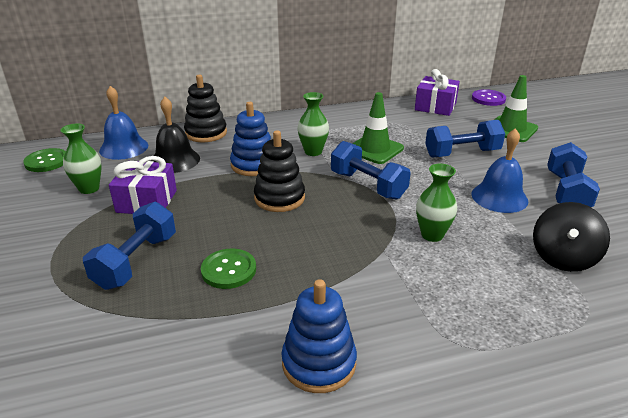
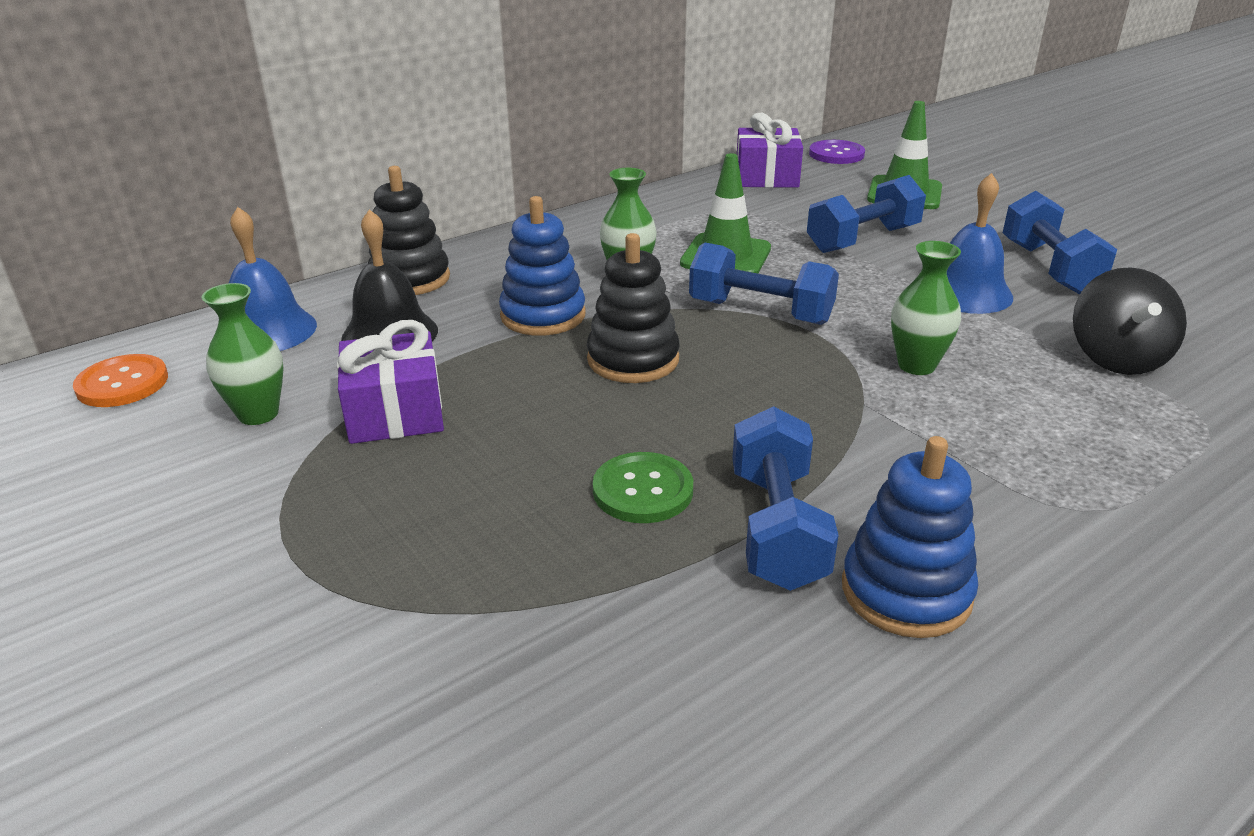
camera: 20 degrees left, 0 degrees up
(46, 161) = (122, 383): green button -> orange button
(136, 261) = (463, 516): blue dumbbell -> blue dumbbell (777, 528)

